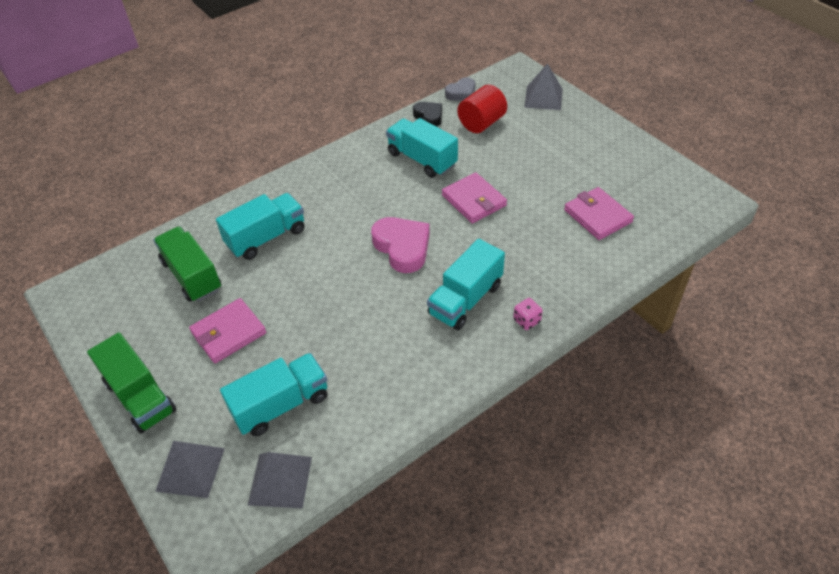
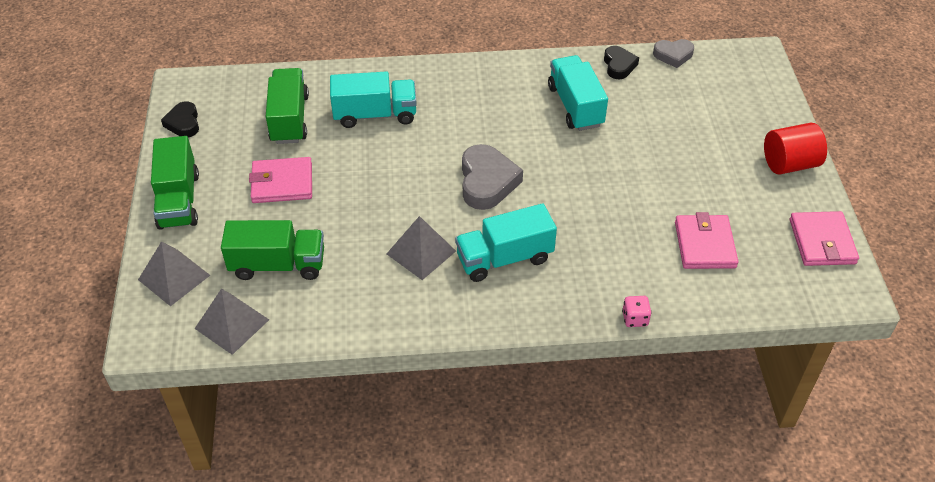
camera: 30 degrees right, 0 degrees up
(91, 326) = (183, 123): none -> black heart
(281, 405) = (278, 264): turquoise truck -> green truck
(402, 247) = (487, 182): pink heart -> grey heart
(474, 200) = (592, 170): pink wallet -> pink wallet (822, 241)
(481, 123) = (667, 96): red cylinder -> red cylinder (789, 164)
(526, 320) = (544, 306): pink dice -> pink dice (635, 318)
(543, 98) = (757, 97): grey pyramid -> grey pyramid (421, 252)

